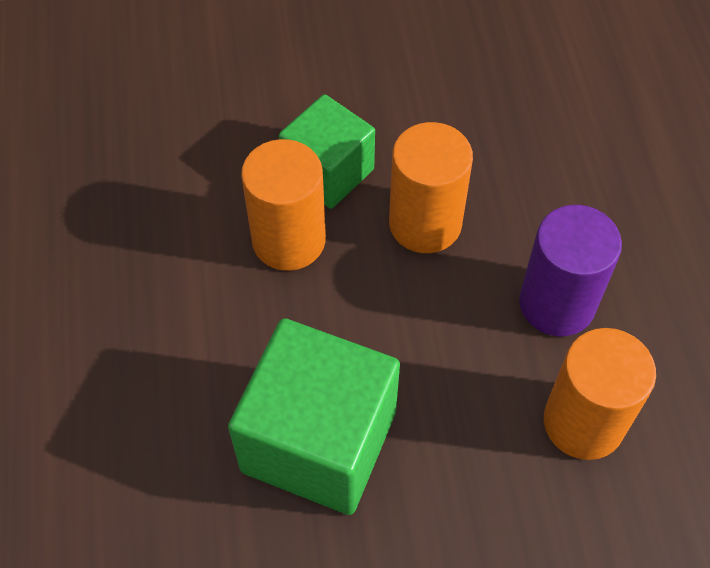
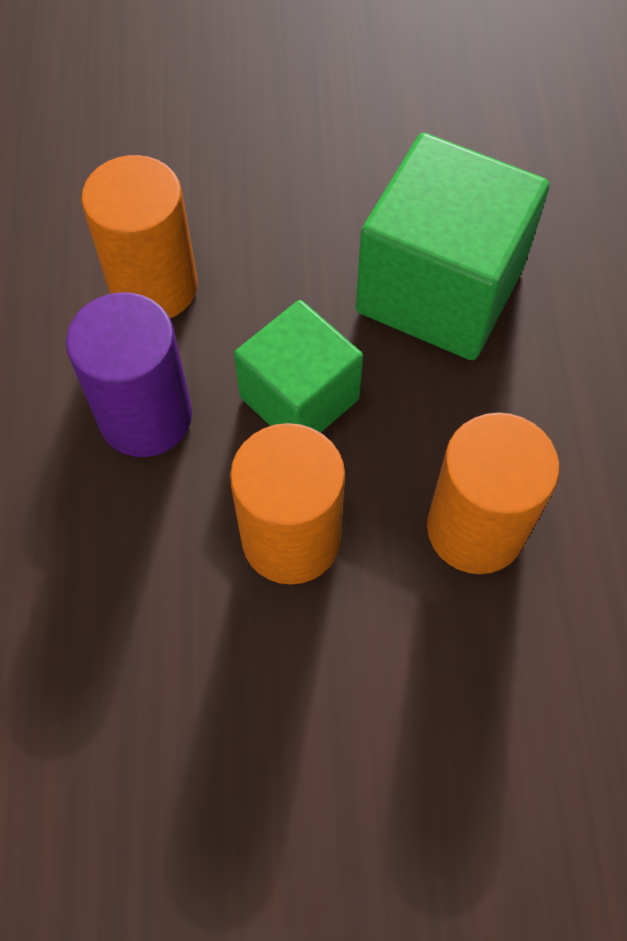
camera: 175 degrees left, 5 degrees up
(328, 172) = (419, 633): green cube -> green cube (299, 398)

